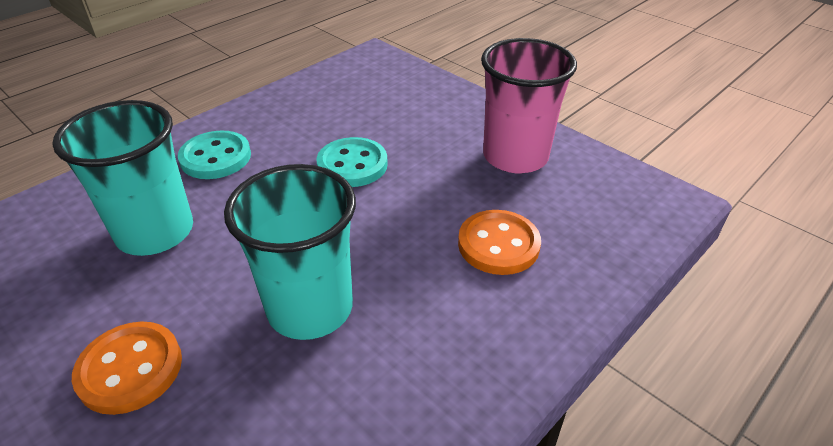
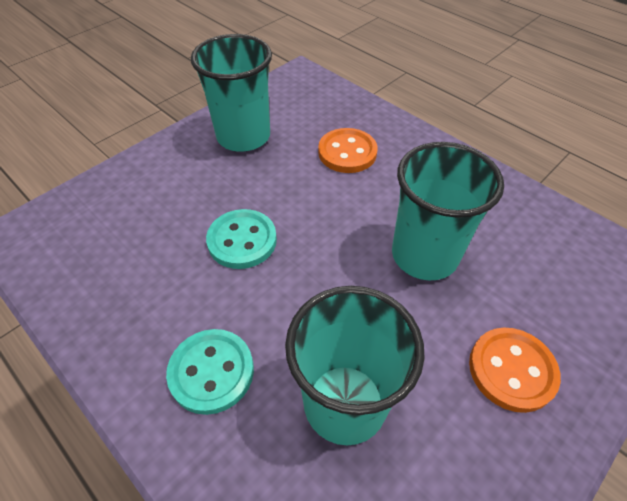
camera: 90 degrees left, 10 degrees up
(515, 156) = (243, 136): pink cup -> turquoise cup

